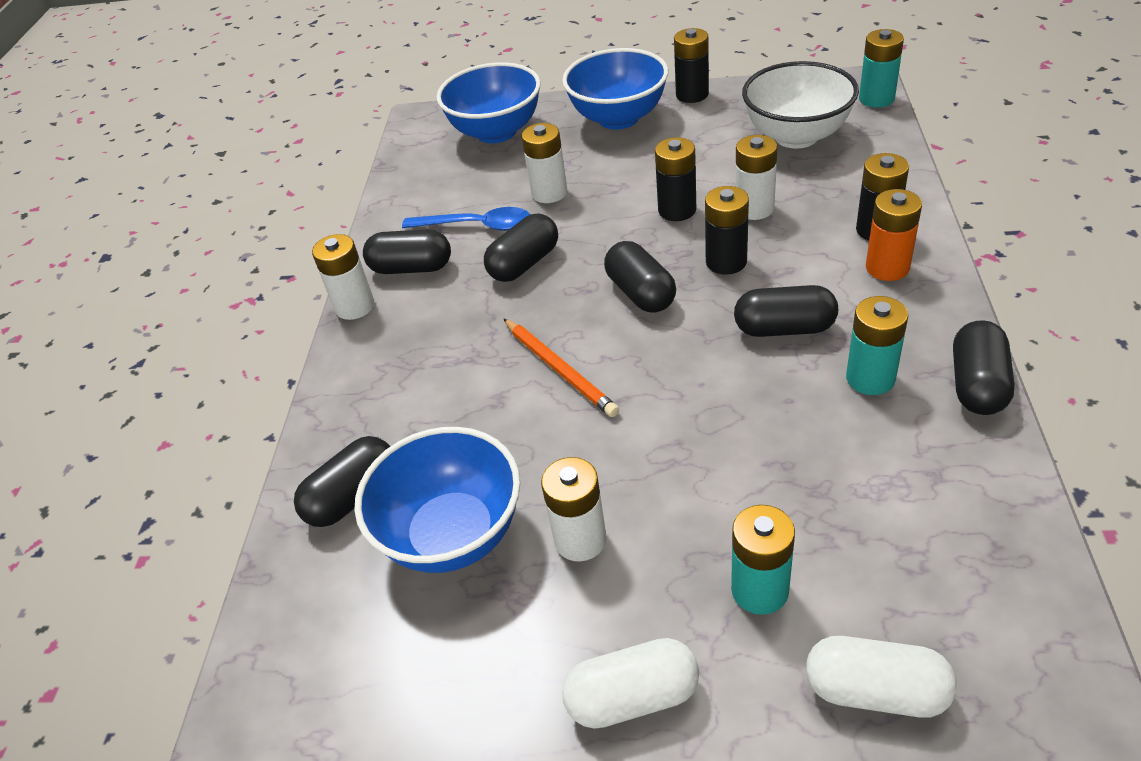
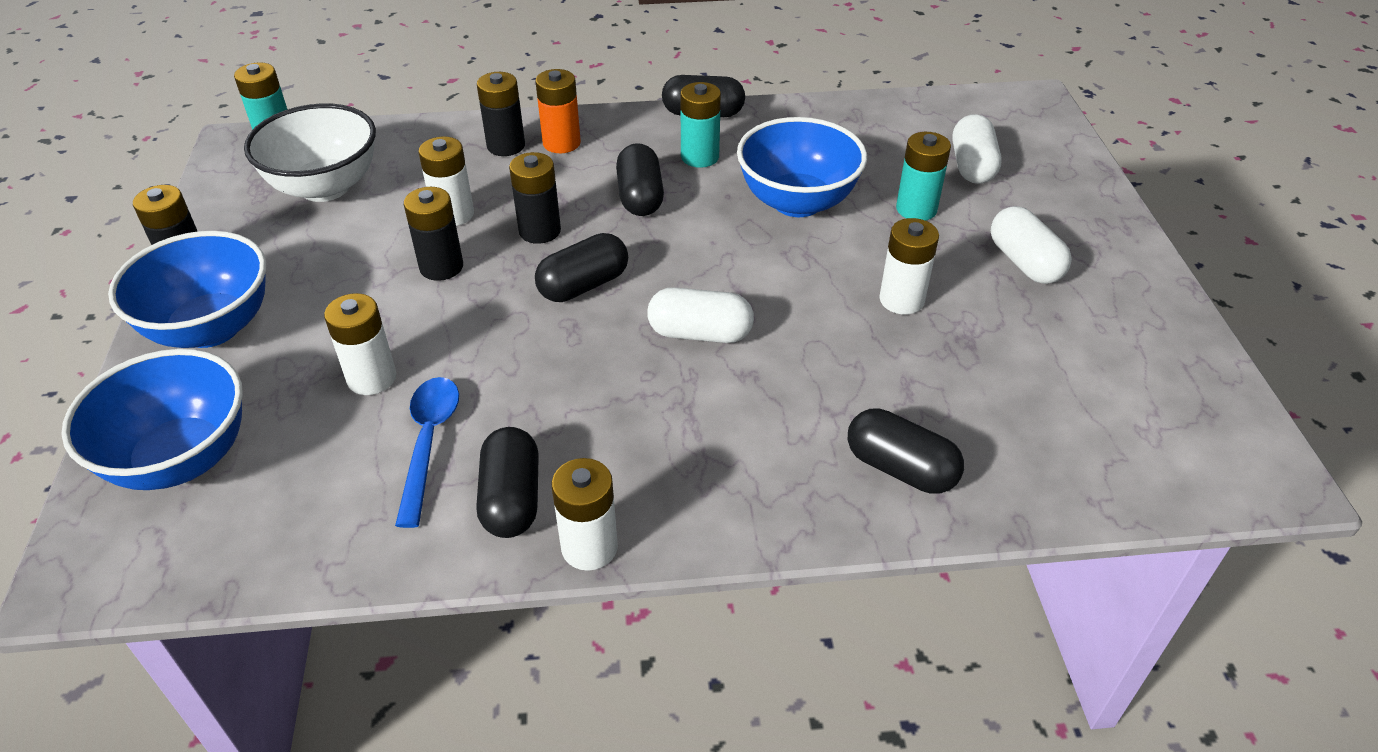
camera: 105 degrees left, 0 degrees up
(453, 535) = (922, 381): blue bowl -> blue bowl (797, 202)
(524, 264) = (520, 383): black capsule -> none
(560, 369) = (700, 333): orange pencil -> white capsule

